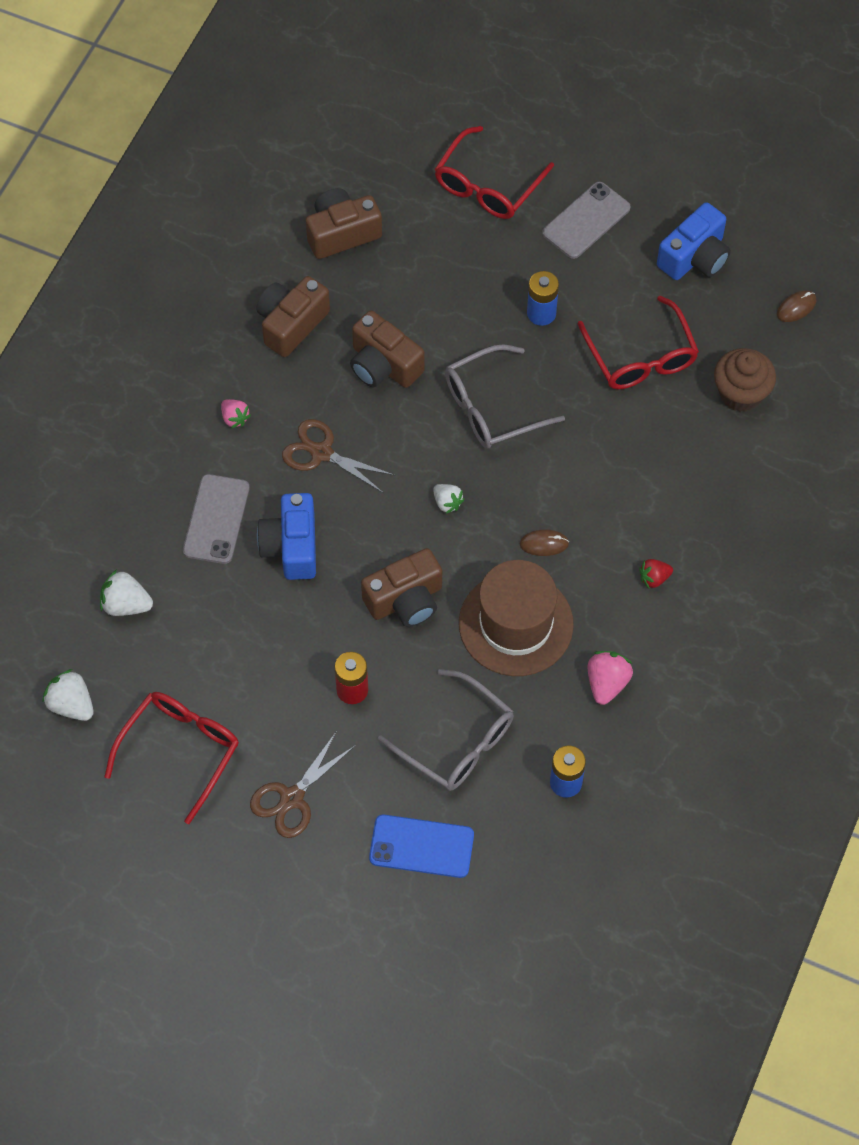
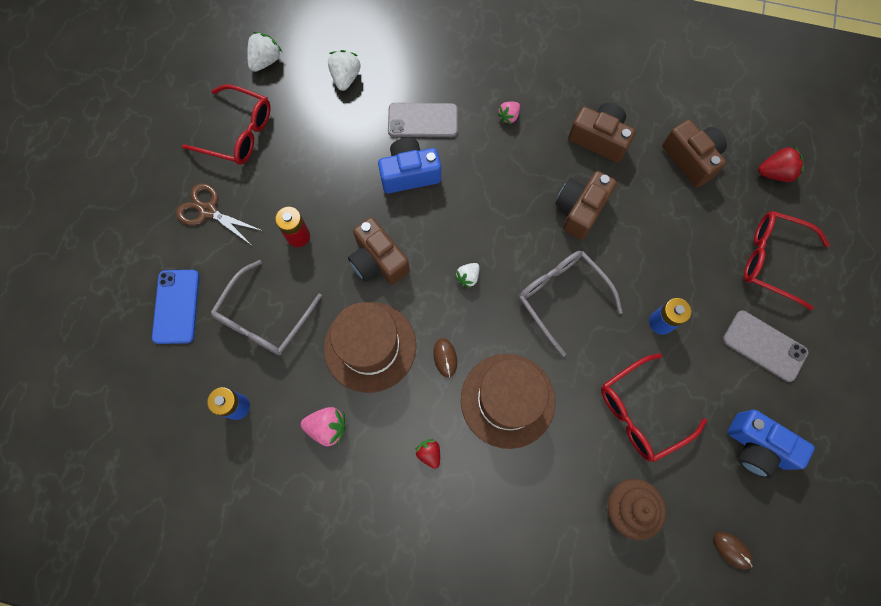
camera: 80 degrees right, 10 degrees up
(321, 453) = (492, 180): brown scissors -> none
(379, 153) = (774, 173): none -> red strawberry
(605, 487) = (507, 400): none -> brown hat

